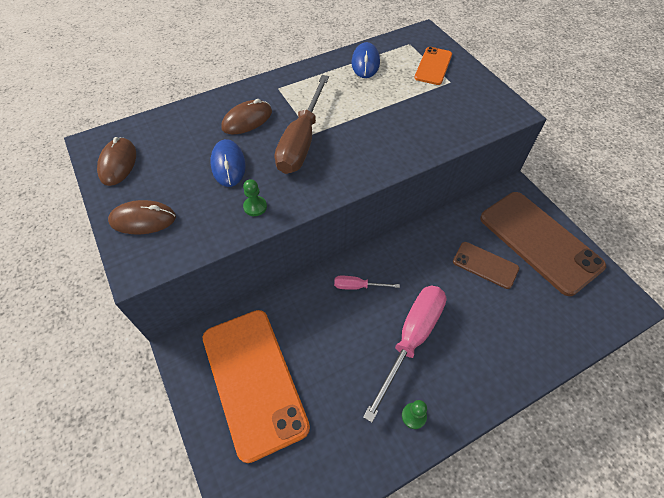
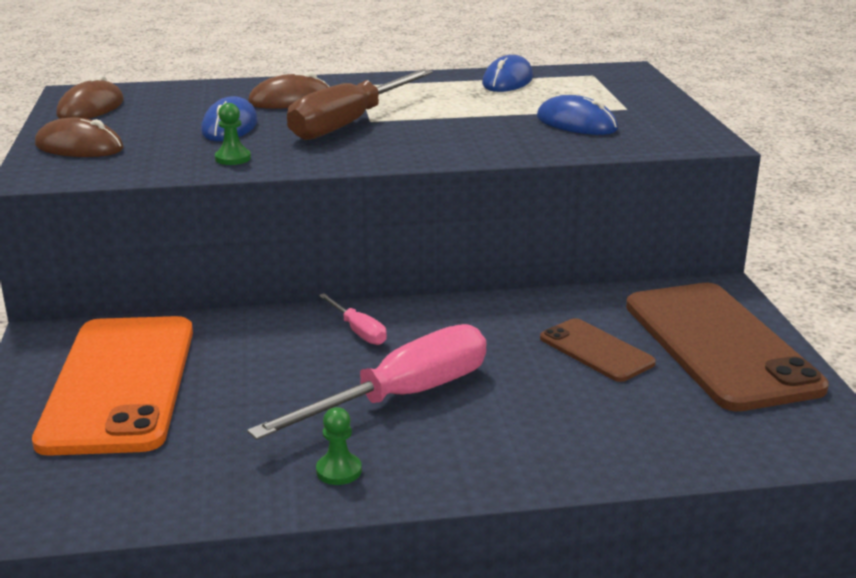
camera: 20 degrees right, 30 degrees down
(358, 286) = (358, 331): pink screwdriver -> pink screwdriver turned 150 degrees counterclockwise
(433, 66) = (612, 94): orange phone -> none
(433, 108) = (576, 123): none -> blue mouse

